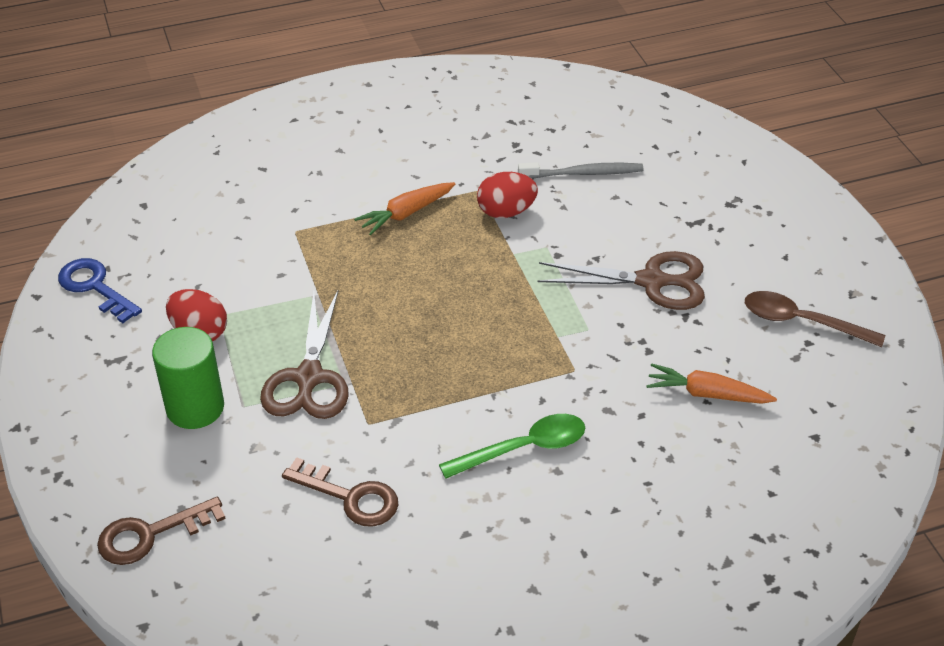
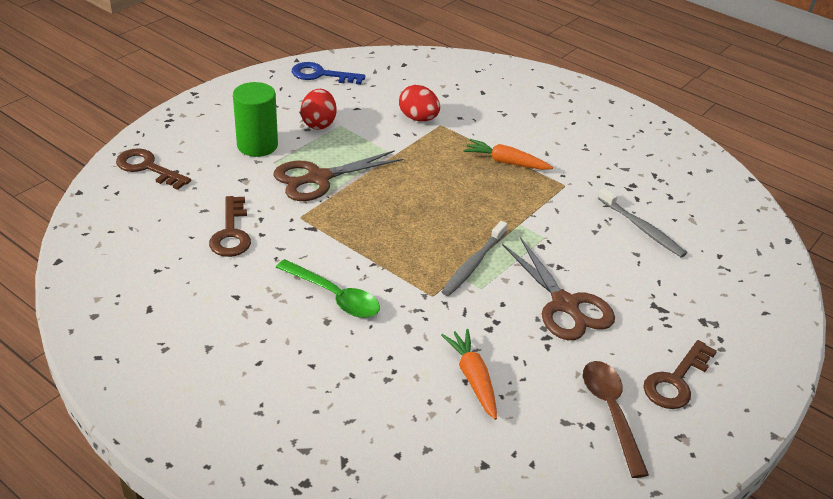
camera: 55 degrees right, 5 degrees down
(95, 287) = (321, 75): blue key -> blue key turned 90 degrees counterclockwise
(506, 212) = (557, 205): red egg -> red egg (418, 118)
(550, 318) = (473, 264): none -> grey toothbrush
(790, 261) = (676, 381): none -> brown key

